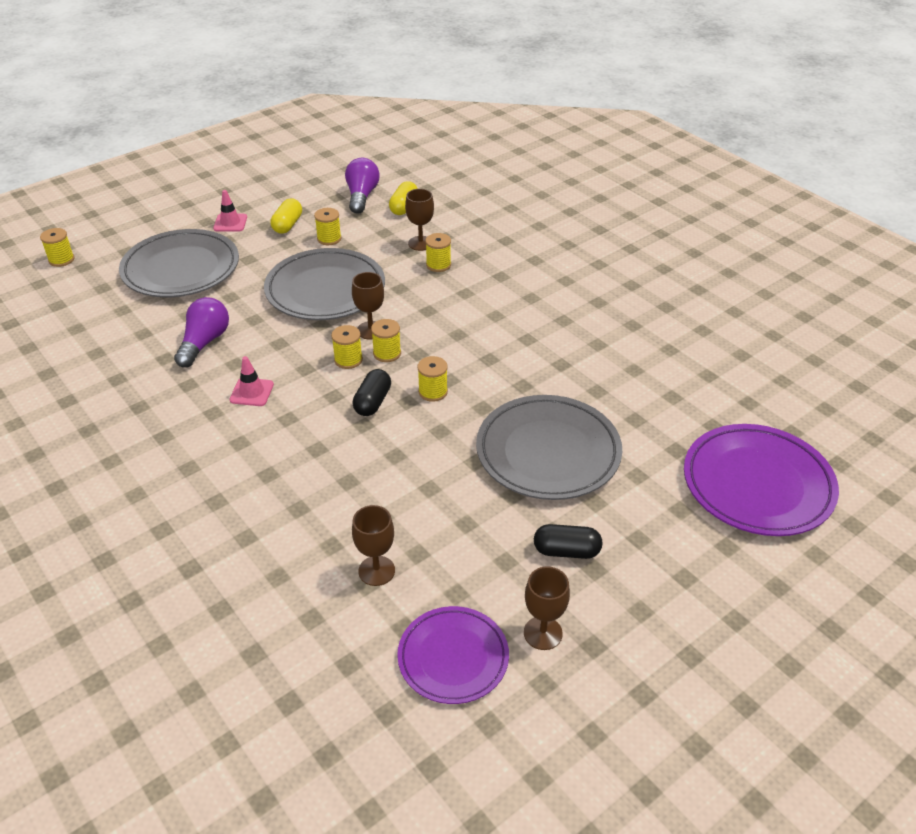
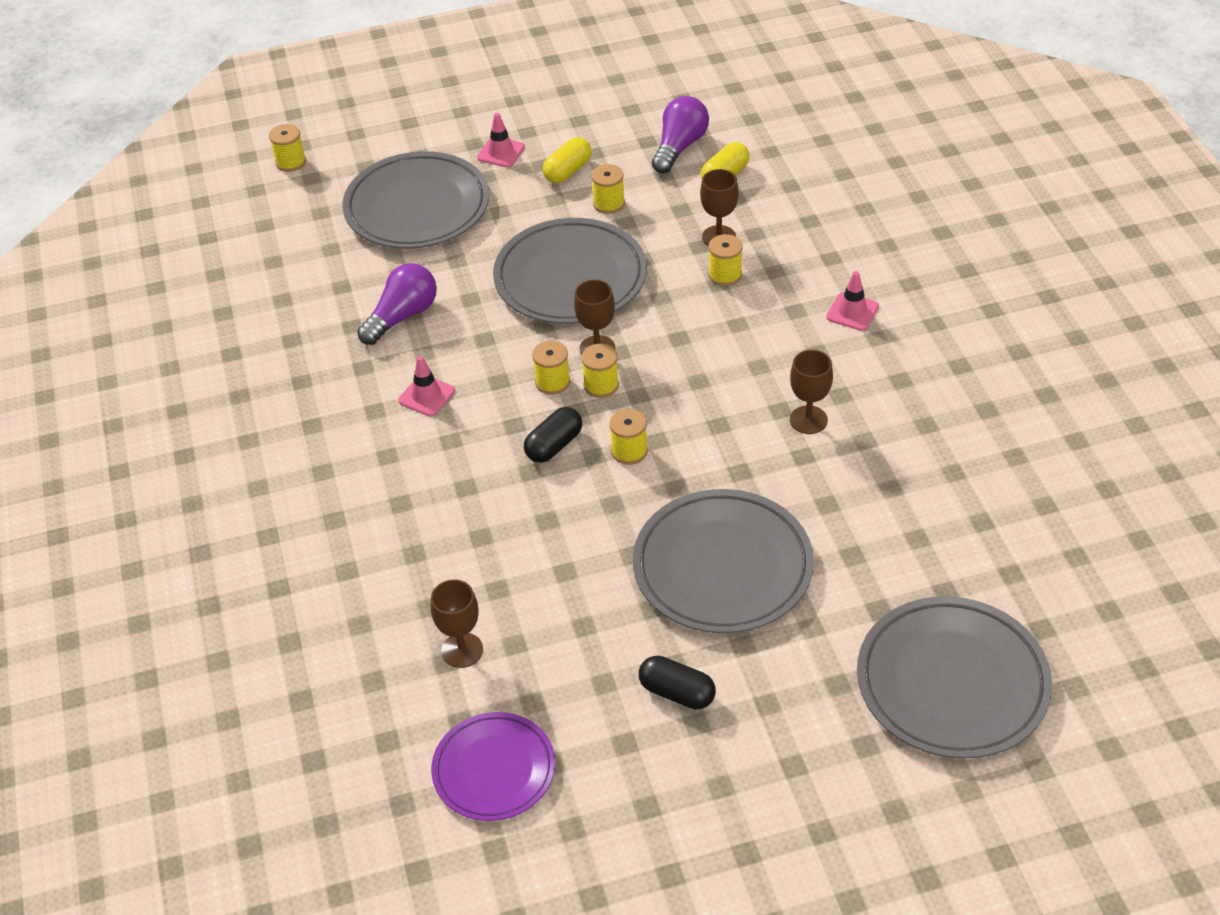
camera: 25 degrees right, 5 degrees up
(540, 268) = (852, 312): none -> pink traffic cone
(543, 633) = (600, 775): brown goblet -> brown goblet (808, 420)
(757, 484) = (952, 682): purple plate -> grey plate

